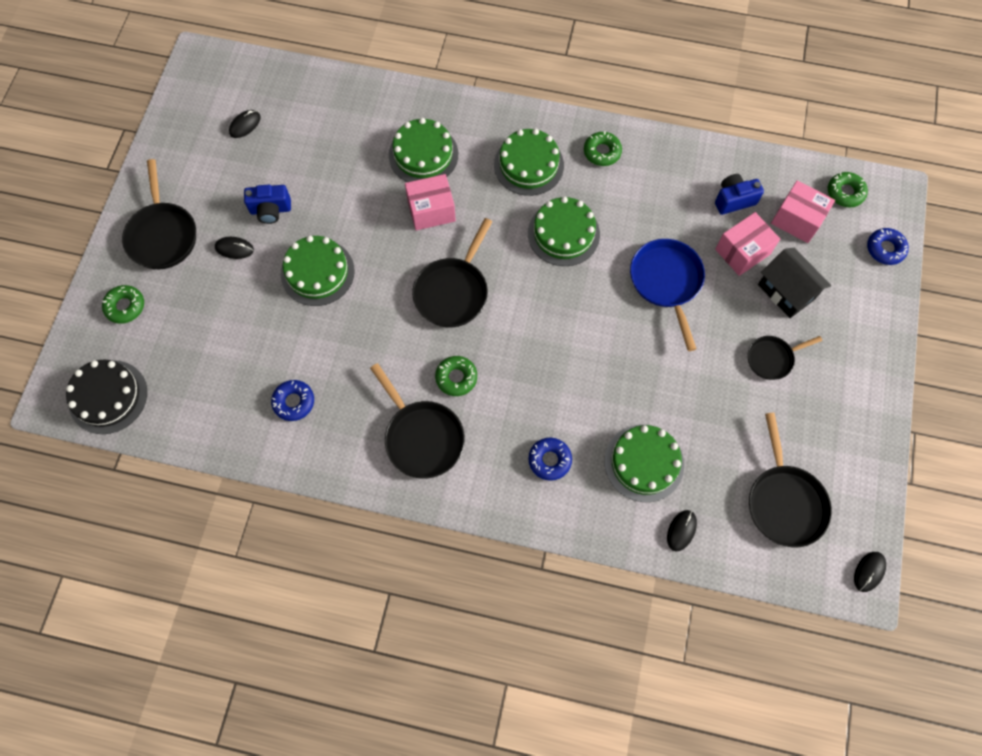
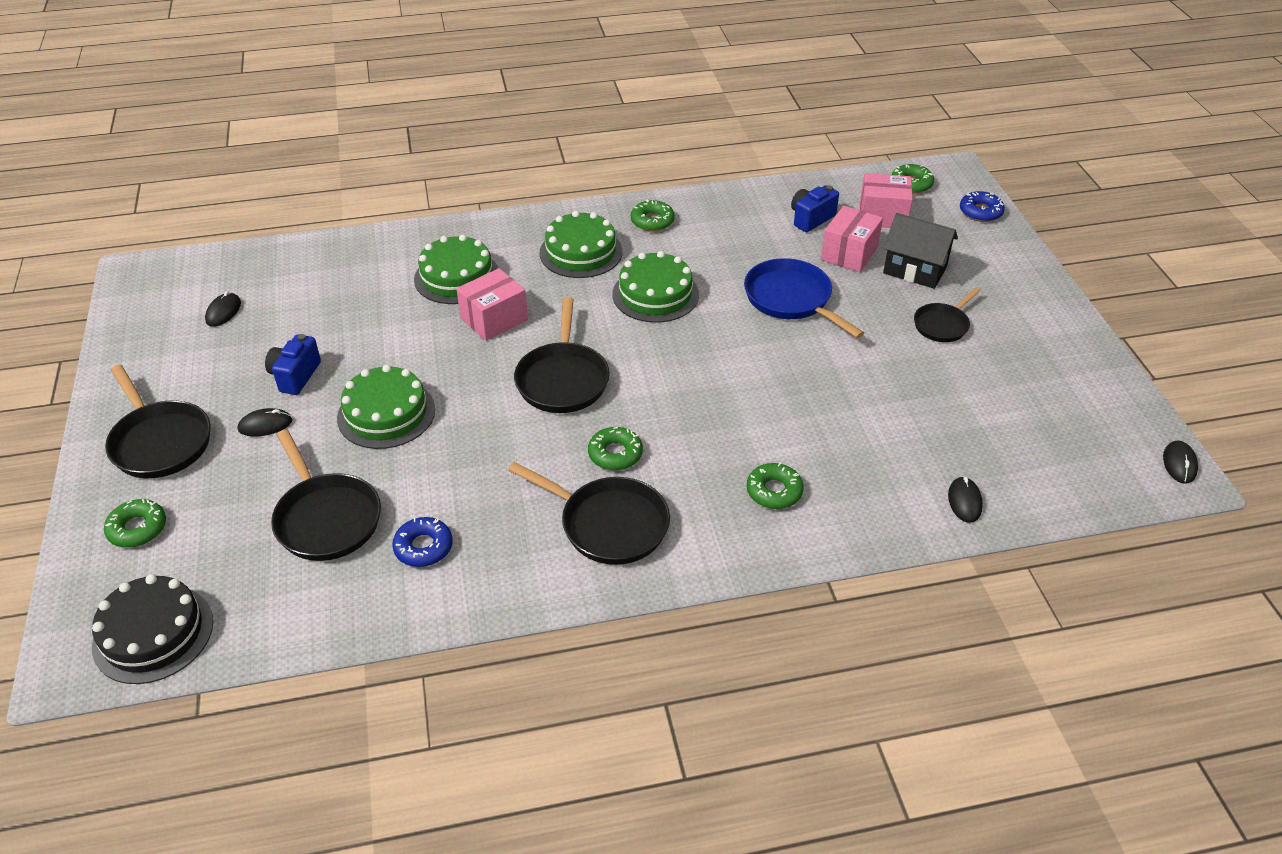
camera: 25 degrees left, 25 degrees down
(270, 210) = (295, 376): blue camera -> blue camera turned 135 degrees clockwise
(549, 460) = (774, 491): blue donut -> green donut
(644, 463) = (879, 456): green cake -> none
(784, 501) = (1048, 436): black pan -> black pan (326, 518)

